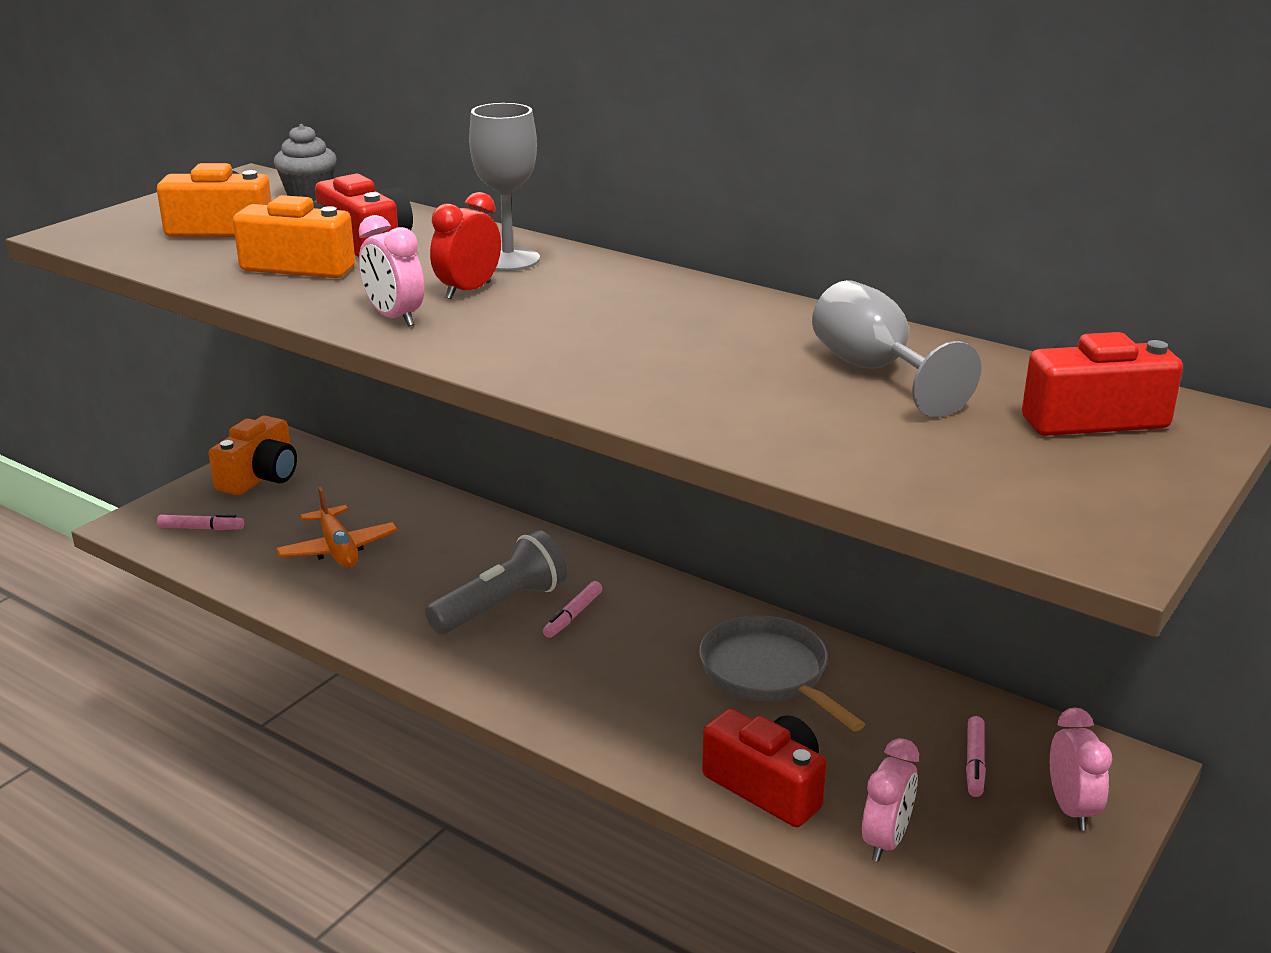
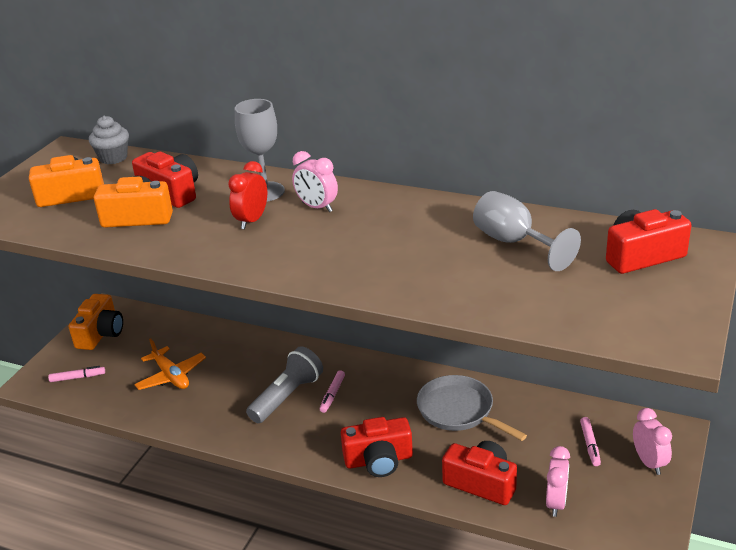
camera: 10 degrees left, 5 degrees up
(394, 318) = (216, 249): pink clock -> pink clock (317, 207)
(610, 721) = (378, 460): none -> red camera

